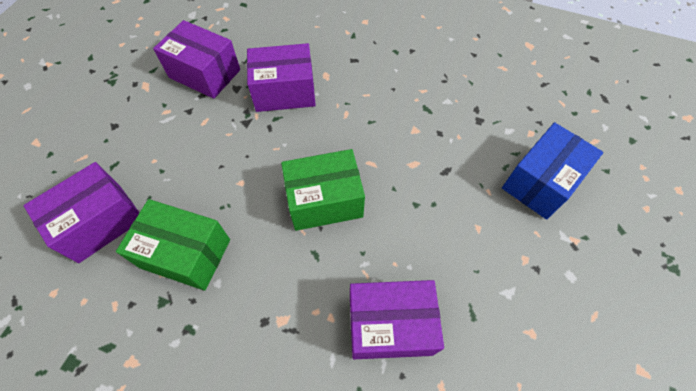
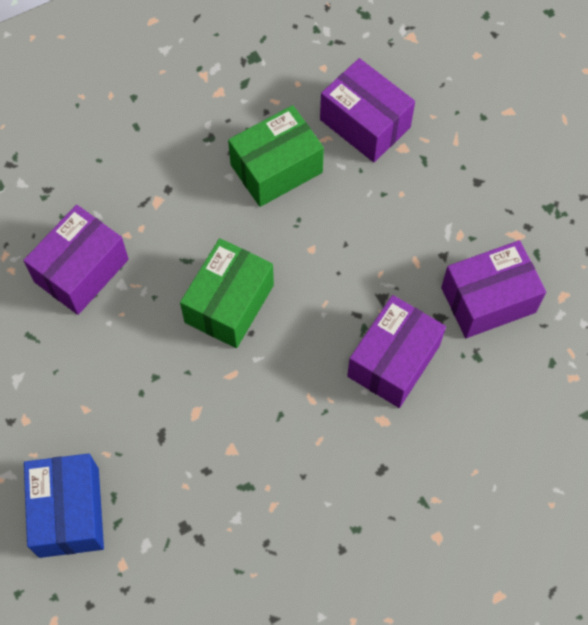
camera: 130 degrees right, 5 degrees up
(100, 222) = (365, 123): purple box -> purple box turned 45 degrees counterclockwise

